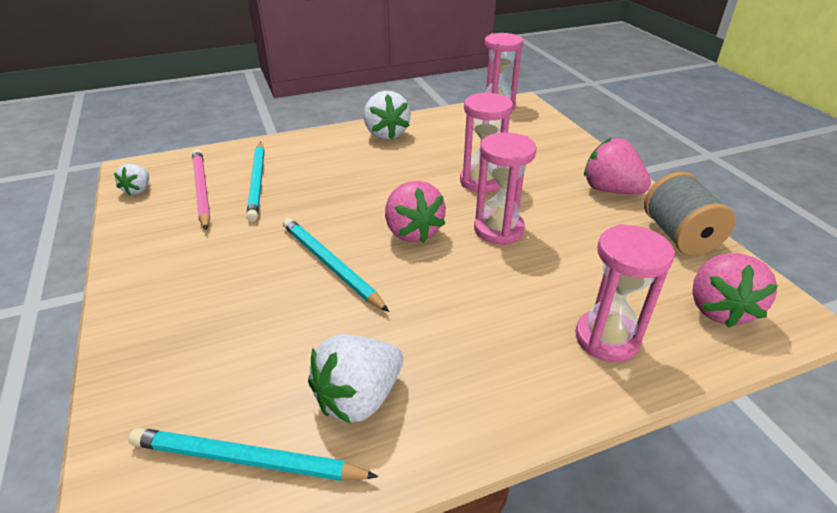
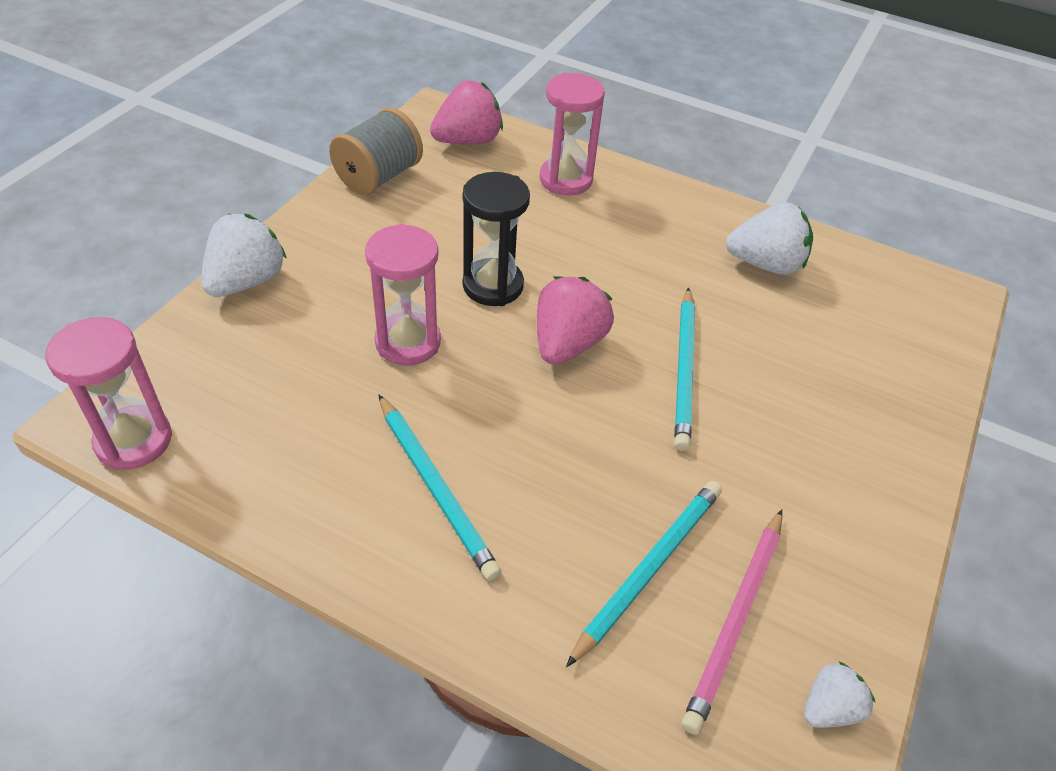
camera: 135 degrees left, 10 degrees up
(246, 460) = (864, 283): turquoise pencil -> turquoise pencil (436, 487)
(386, 134) = (364, 524): white strawberry -> white strawberry (247, 281)
(498, 229) = (493, 285): pink hourglass -> black hourglass
(610, 190) = (327, 238): pink strawberry -> none

